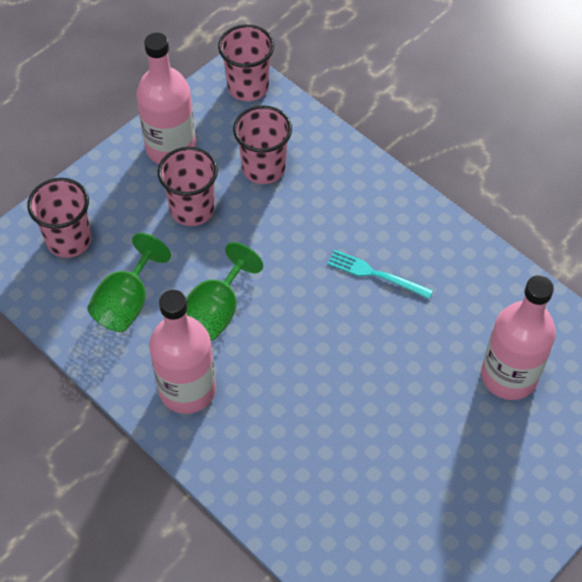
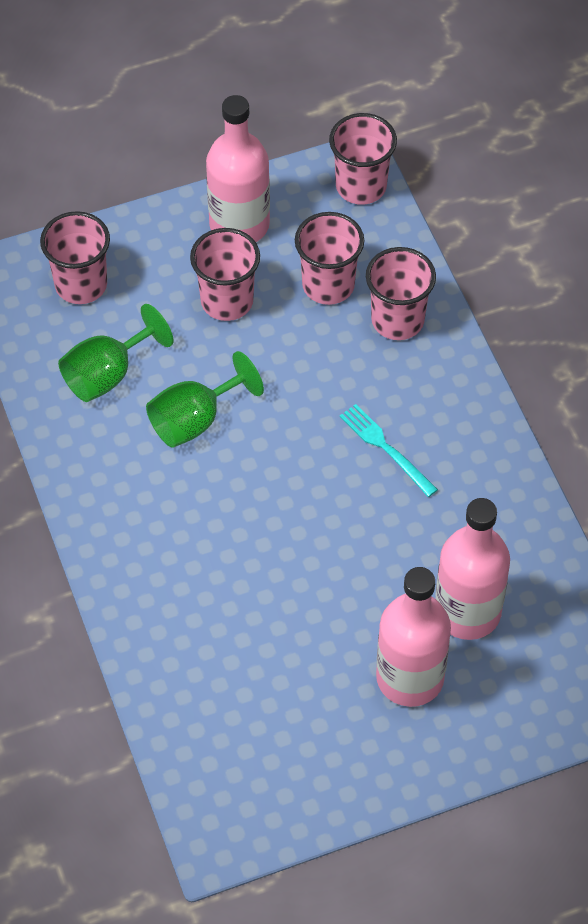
camera: 25 degrees right, 0 degrees up
(187, 389) = (123, 488): pink bottle -> pink bottle (410, 678)
(330, 174) = (397, 320): none -> pink cup

